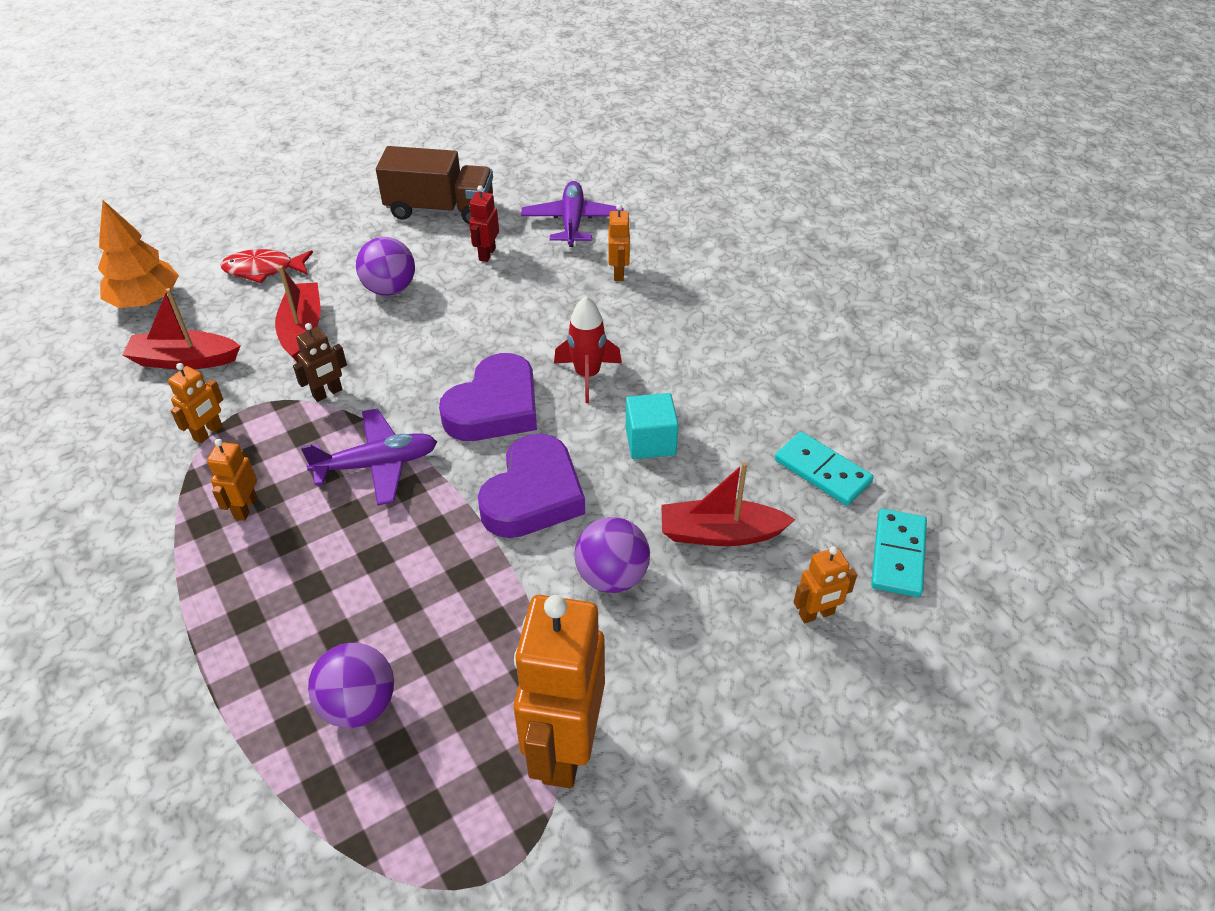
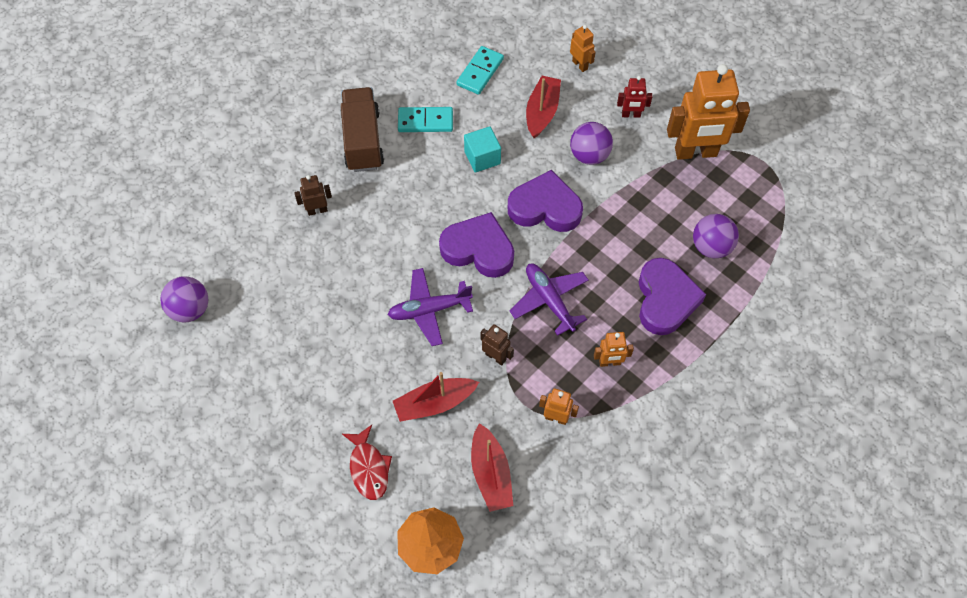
camera: 105 degrees left, 15 degrees up
(300, 605) = (665, 300): none -> purple heart
(390, 289) = (371, 360): purple ball -> purple ball (190, 309)
(440, 209) = (256, 360): brown truck -> brown truck (363, 141)
(487, 254) = (312, 305): red robot -> red robot (631, 115)
(572, 222) = (257, 256): purple plane -> purple plane (429, 310)
(587, 375) = (433, 204): red rocket -> none
(619, 273) = (317, 210): orange robot -> brown robot
(720, 533) = (542, 112): red boat -> red boat turned 150 degrees counterclockwise
(898, 555) = (529, 35): turquoise domino -> turquoise domino (425, 121)

